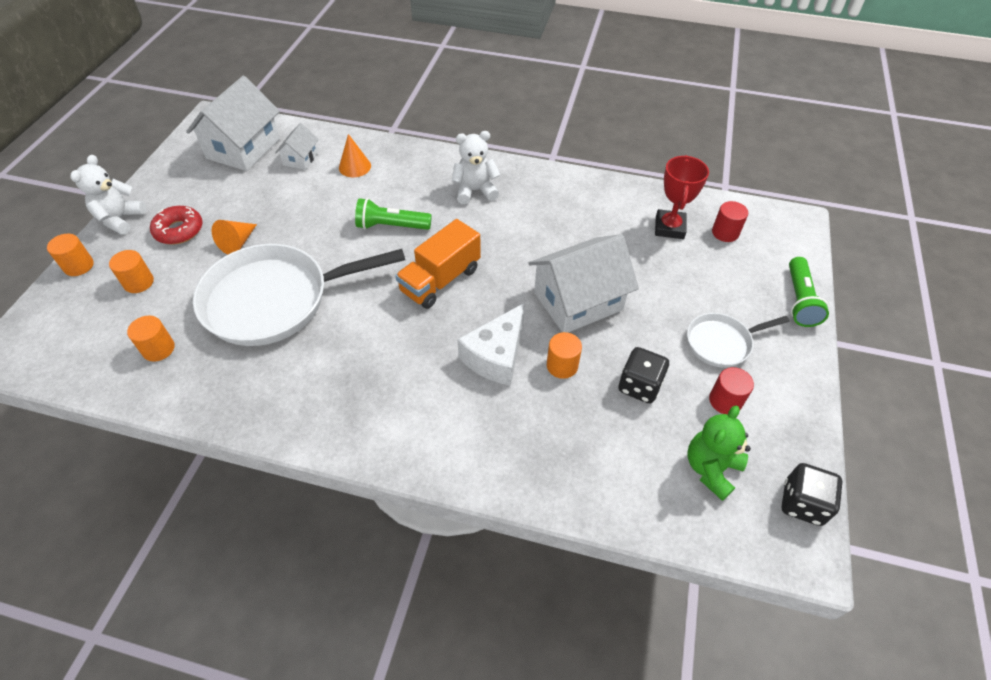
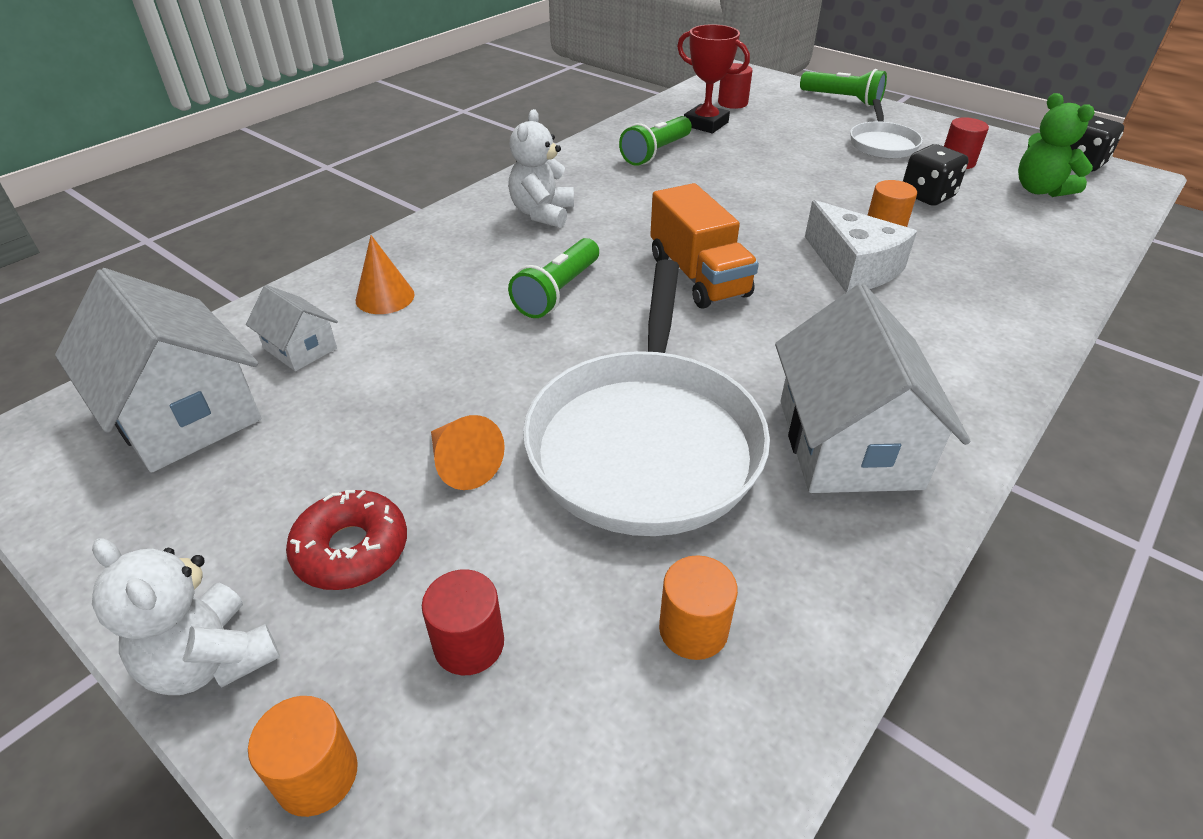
camera: 65 degrees left, 10 degrees down
(139, 282) = (469, 644): orange cylinder -> red cylinder
(578, 301) = (788, 197): white house -> white house (848, 443)
(597, 215) = (656, 153): none -> green flashlight

